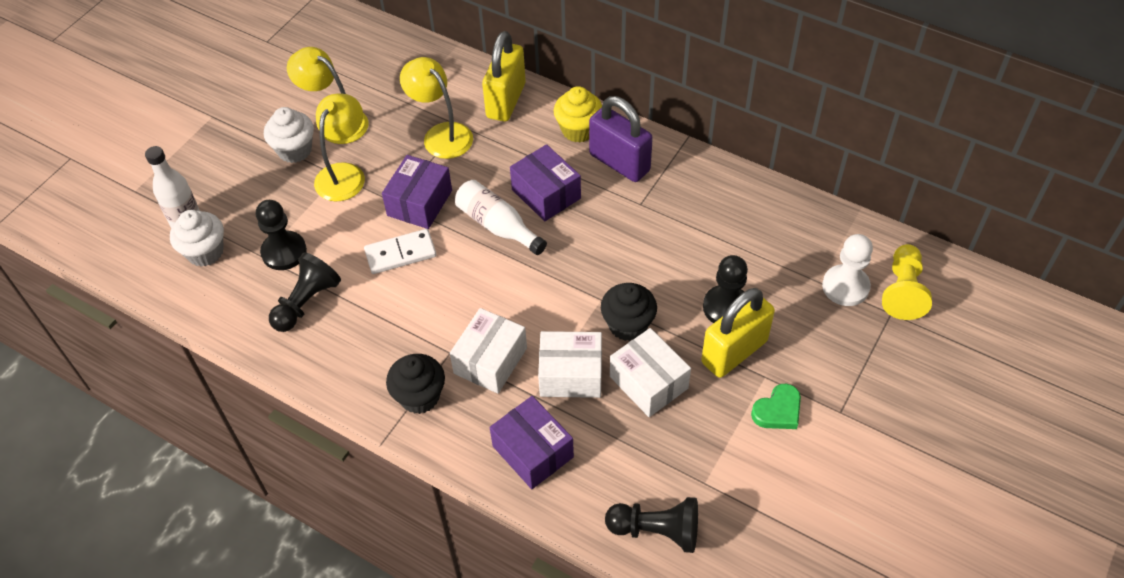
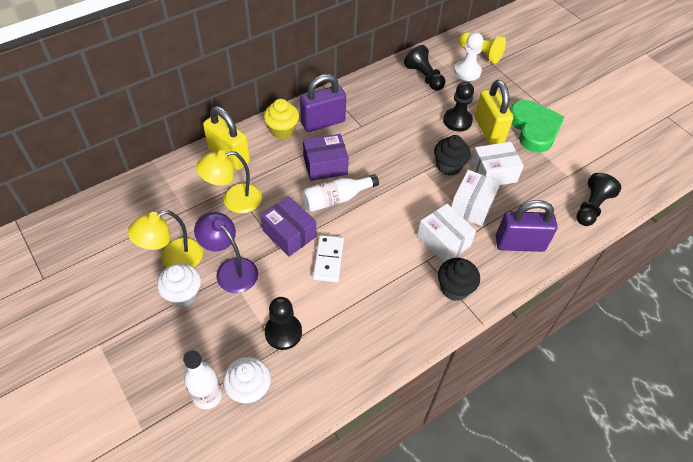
camera: 70 degrees left, 0 degrees up
(306, 302) = (340, 331): black pawn -> black pawn (424, 77)
(344, 174) = (231, 269): yellow lamp -> purple lamp
(532, 451) = (519, 244): purple box -> purple padlock
(778, 410) = (534, 129): green heart -> green heart, size x1.94

